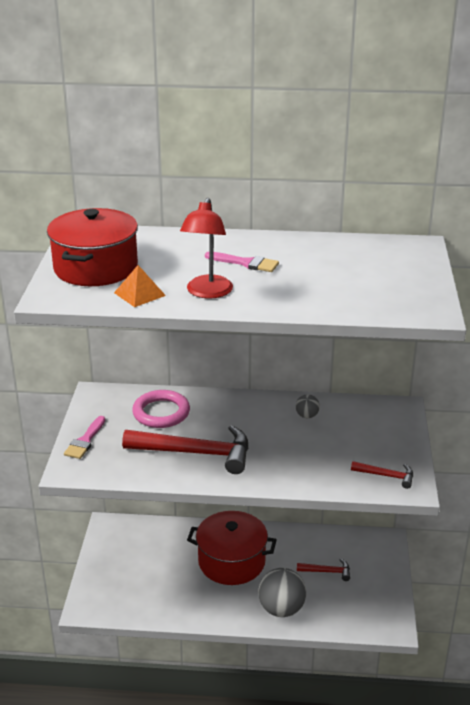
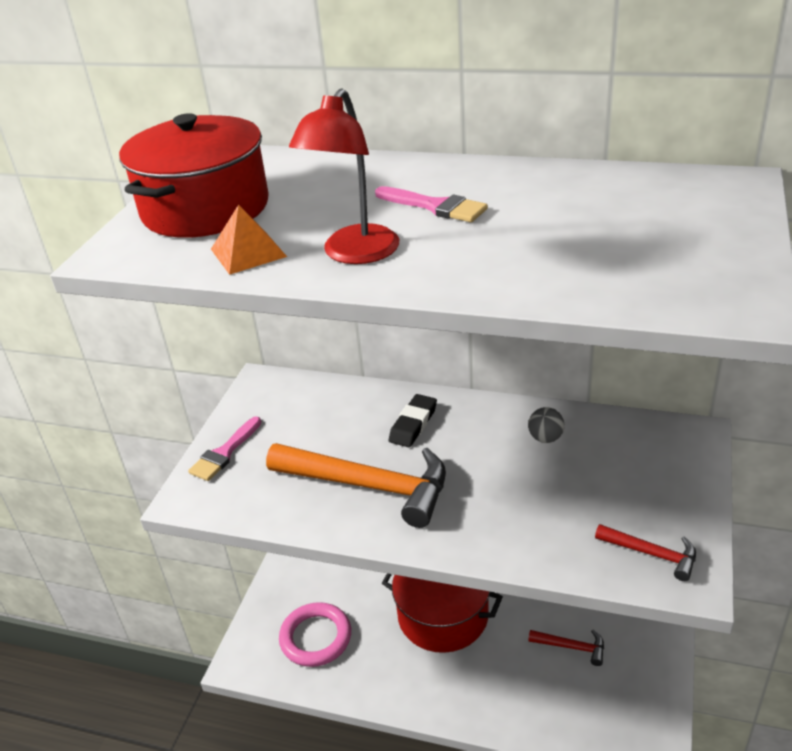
camera: 15 degrees right, 5 degrees up
(161, 413) = (339, 417): pink ring -> pink ring (316, 637)
(195, 453) = (369, 486): red hammer -> orange hammer
(215, 413) = (413, 424): none -> black eraser
(281, 609) = (497, 699): grey ball -> none

